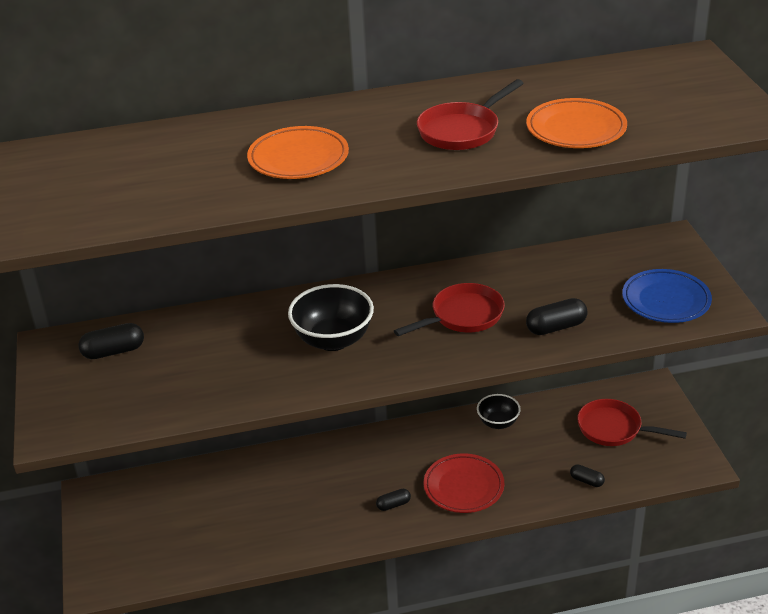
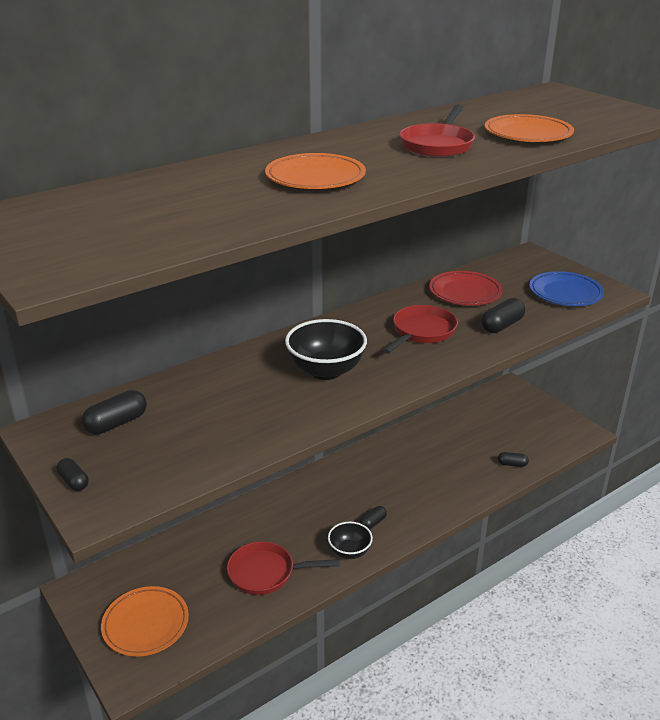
camera: 25 degrees left, 5 degrees down
(48, 400) = (74, 481): none -> black capsule
(130, 542) = (145, 624): none -> orange plate
(463, 487) = (421, 493): red plate -> red plate (465, 292)
(498, 423) = (415, 438): black bowl -> black bowl (349, 552)
(614, 429) = (505, 422): red pan -> red pan (266, 573)

